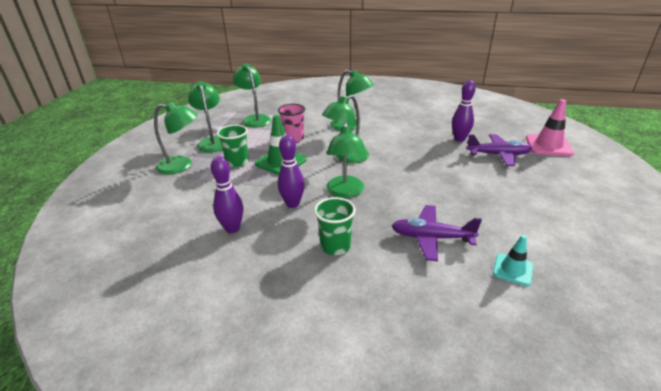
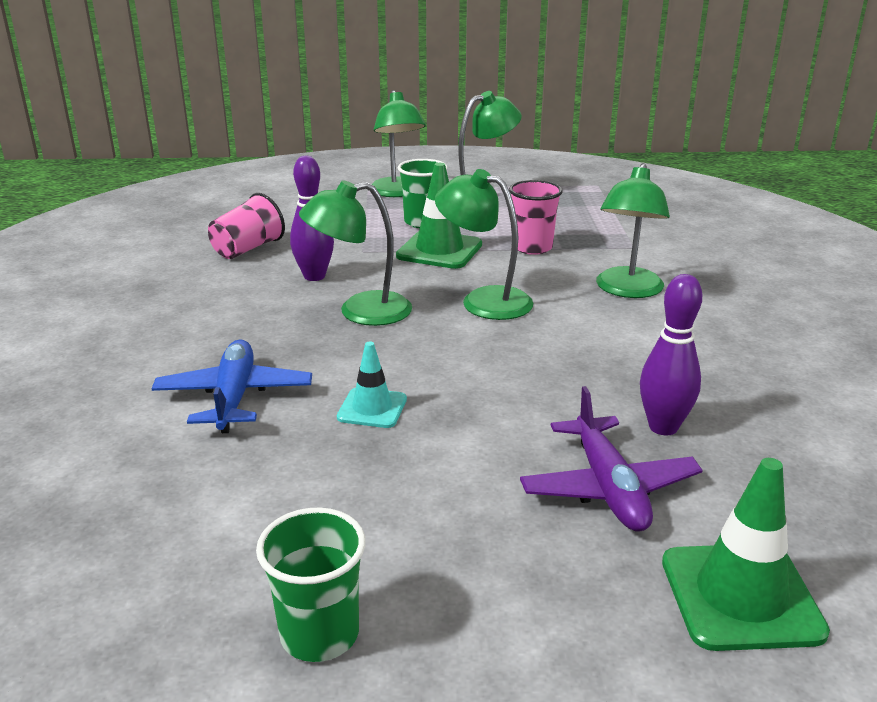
camera: 75 degrees right, 5 degrees down
(232, 228) = (247, 249): purple bowling pin -> pink cup
(254, 119) = (586, 208): green lamp -> none
(335, 246) = (210, 319): green cup -> green cup (319, 634)
(431, 238) = (234, 397): purple plane -> blue plane
(512, 269) = (142, 482): turquoise traffic cone -> turquoise traffic cone (372, 408)
(548, 145) = (740, 596): pink traffic cone -> green traffic cone

